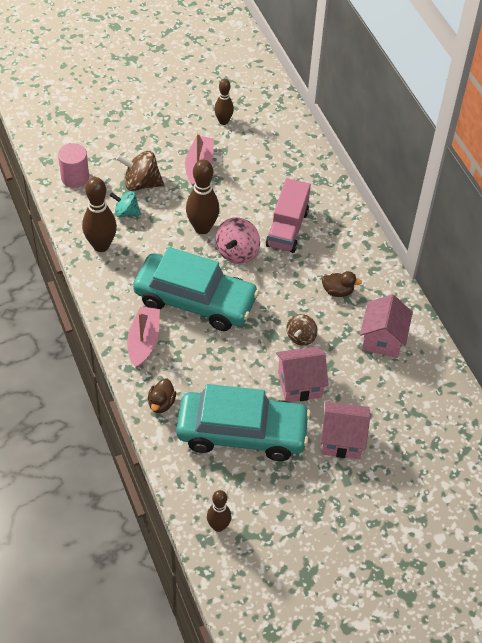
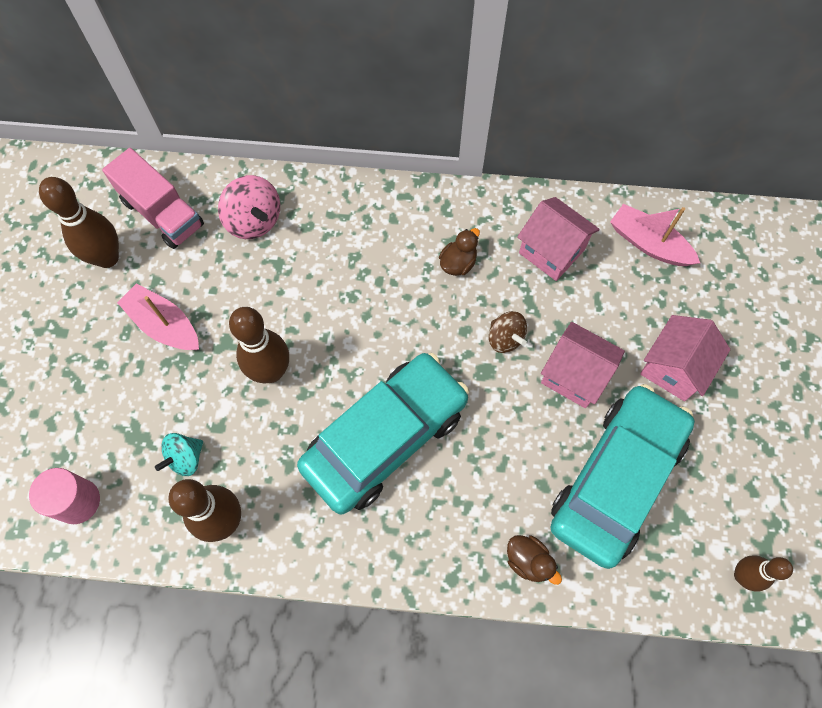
camera: 60 degrees left, 15 degrees up
(141, 183) = (147, 414): brown spinning top -> none
(143, 341) = (418, 538): pink boat -> pink boat (648, 243)
(223, 121) = (107, 258): brown bowling pin -> brown bowling pin, size x1.60
(237, 252) = (335, 348): pink spinning top -> pink spinning top (254, 221)
(287, 228) = (331, 270): pink truck -> pink truck (162, 213)
(299, 384) = (574, 375): pink house -> pink house turned 75 degrees counterclockwise

